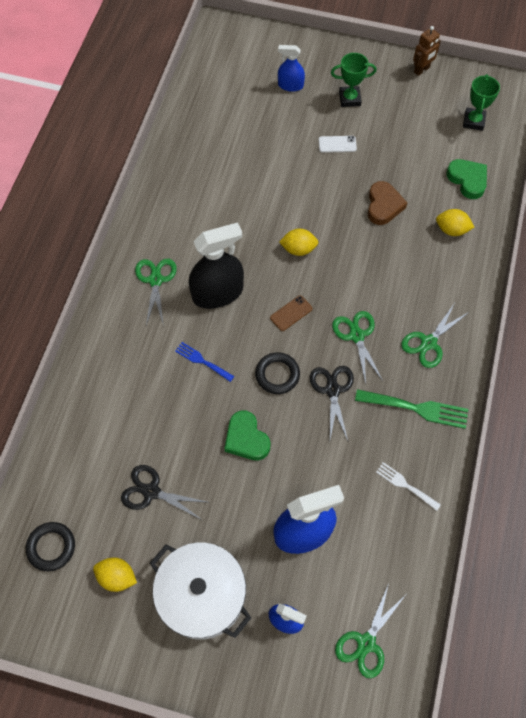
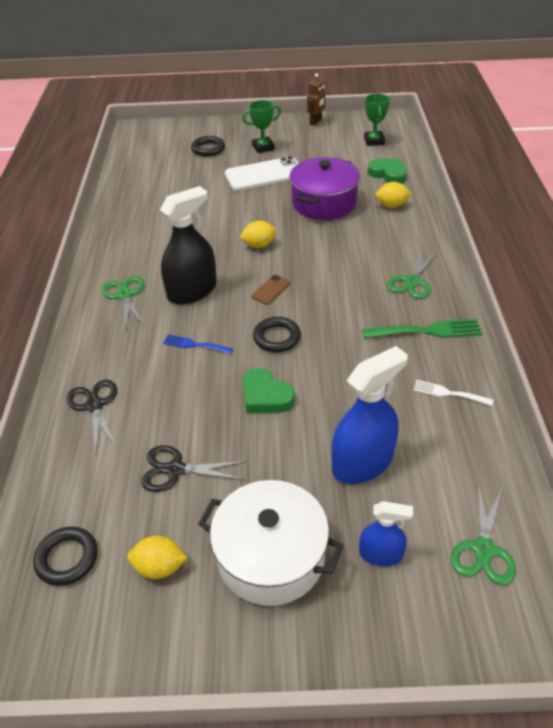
camera: 15 degrees left, 20 degrees down
(290, 85) = (208, 149): blue spray bottle -> black ring
(332, 390) = (338, 336): black scissors -> black scissors (95, 405)
(337, 144) = (264, 174): white phone -> white phone, size x2.20
(356, 335) = (342, 291): green scissors -> none
(383, 206) = (324, 203): brown heart -> purple pot

